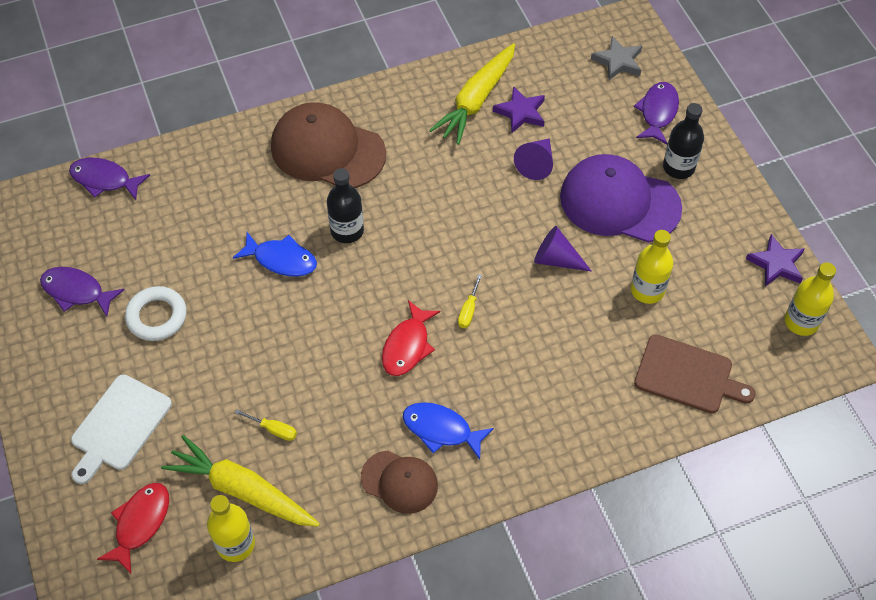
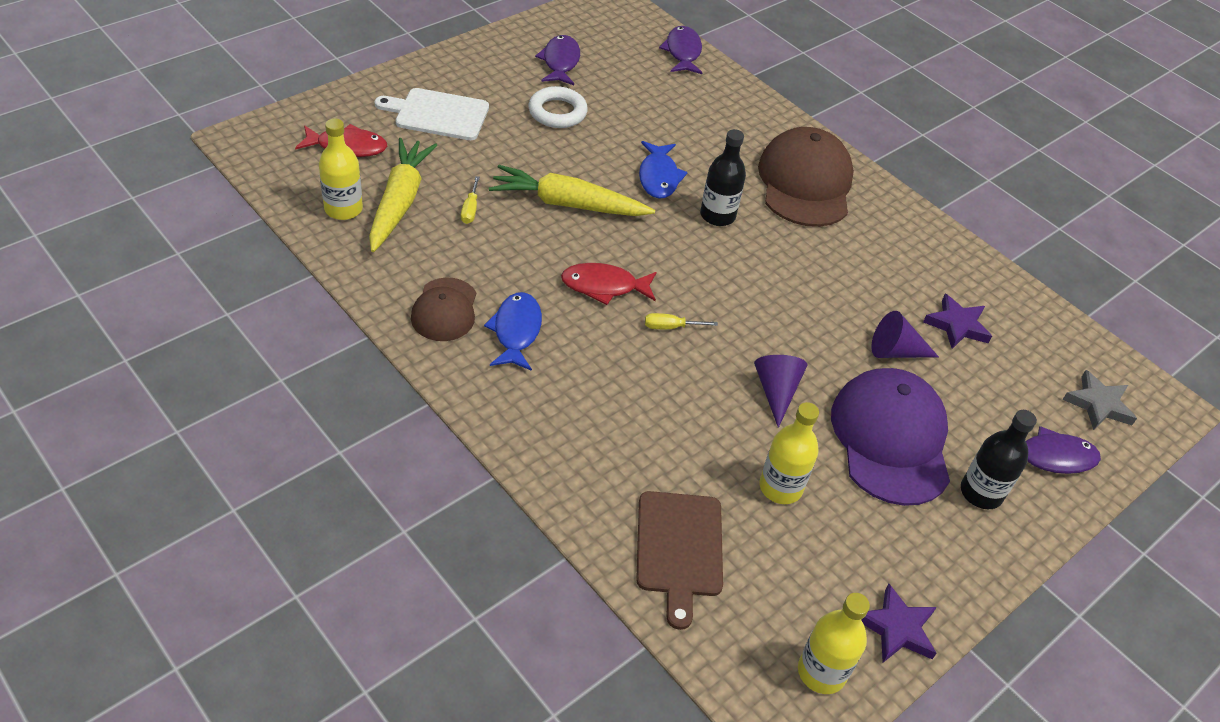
camera: 65 degrees right, 10 degrees down
(476, 100) = (946, 284): yellow carrot -> yellow carrot (568, 204)

